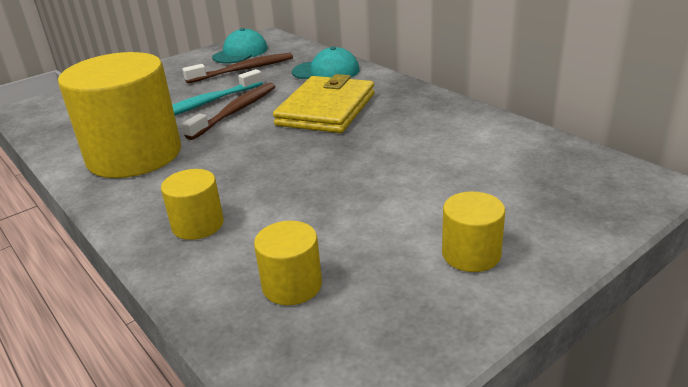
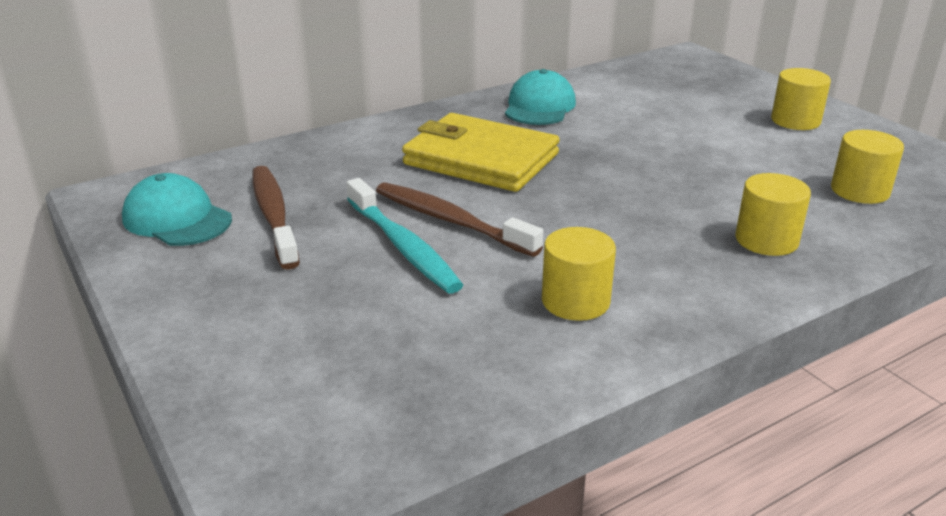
camera: 85 degrees left, 0 degrees up
(134, 155) = (575, 301): yellow cylinder -> yellow cylinder, size x0.46
(326, 71) = (342, 153): turquoise cap -> turquoise cap (539, 106)

